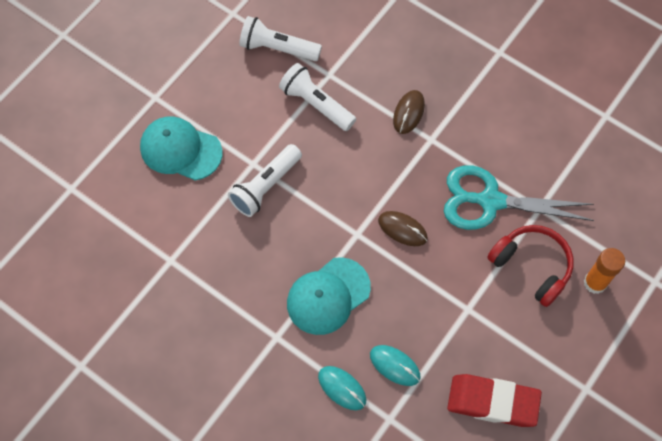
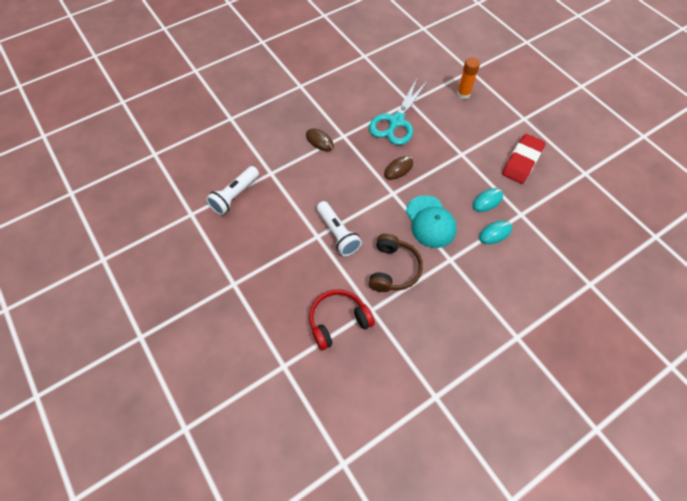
camera: 70 degrees left, 5 degrees down
(180, 150) = (285, 278): turquoise cap -> none
(236, 269) = (393, 269): none -> brown headphones
(316, 104) = (289, 187): white flashlight -> none
(531, 267) = (444, 117): red headphones -> red headphones (338, 321)

